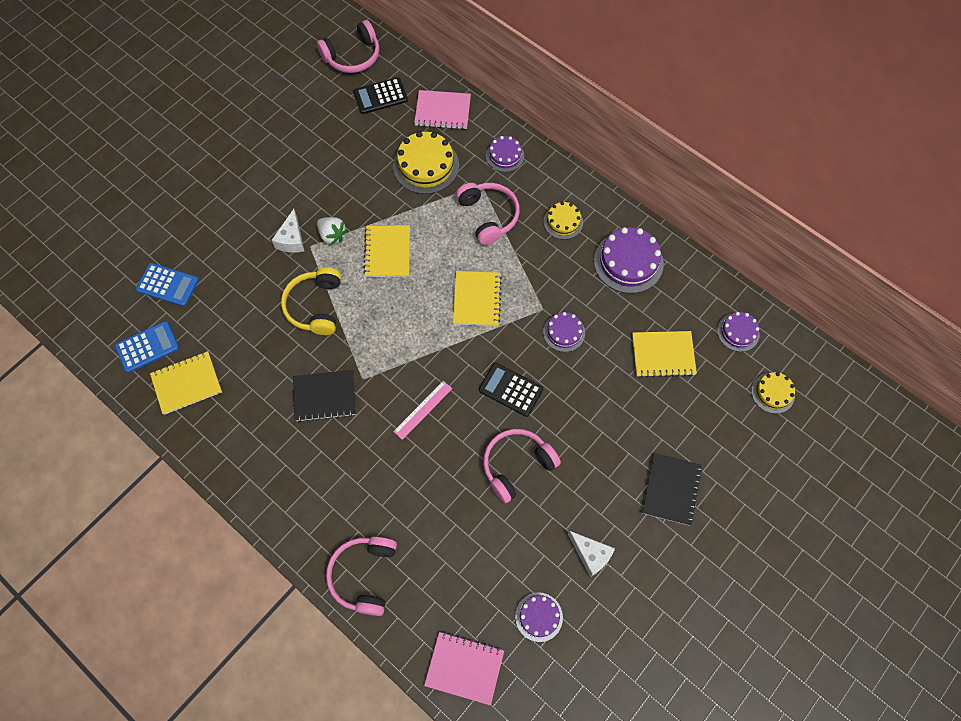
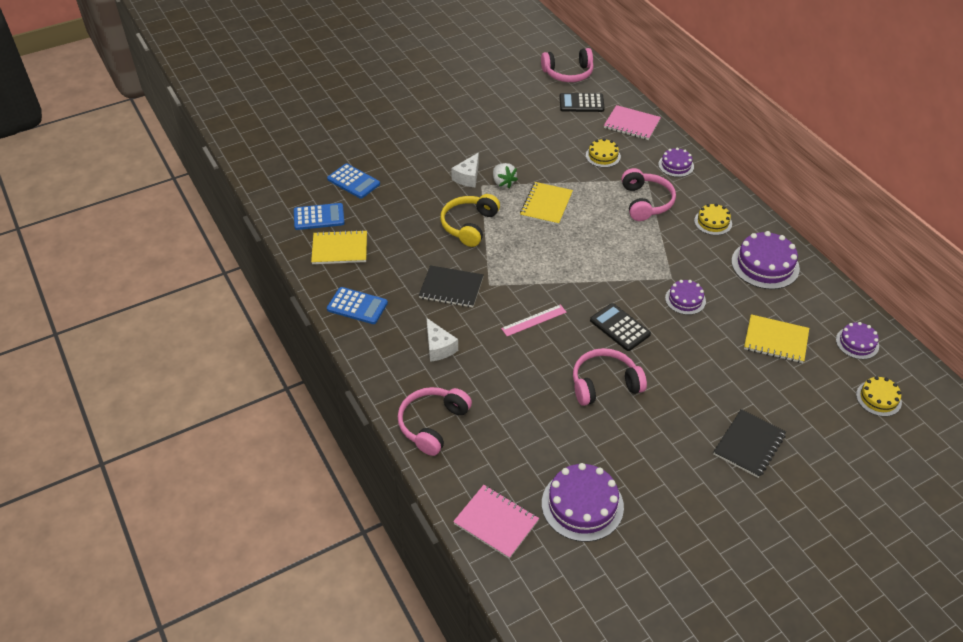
camera: 20 degrees right, 20 degrees down
(234, 453) = (357, 306): none -> blue calculator
(426, 165) = (603, 156): yellow cake -> yellow cake, size x0.58
(477, 299) = (613, 256): yellow notebook -> none
(539, 617) = (582, 505): purple cake -> purple cake, size x1.71
(591, 555) = (651, 472): white cheese -> white cheese (439, 347)

